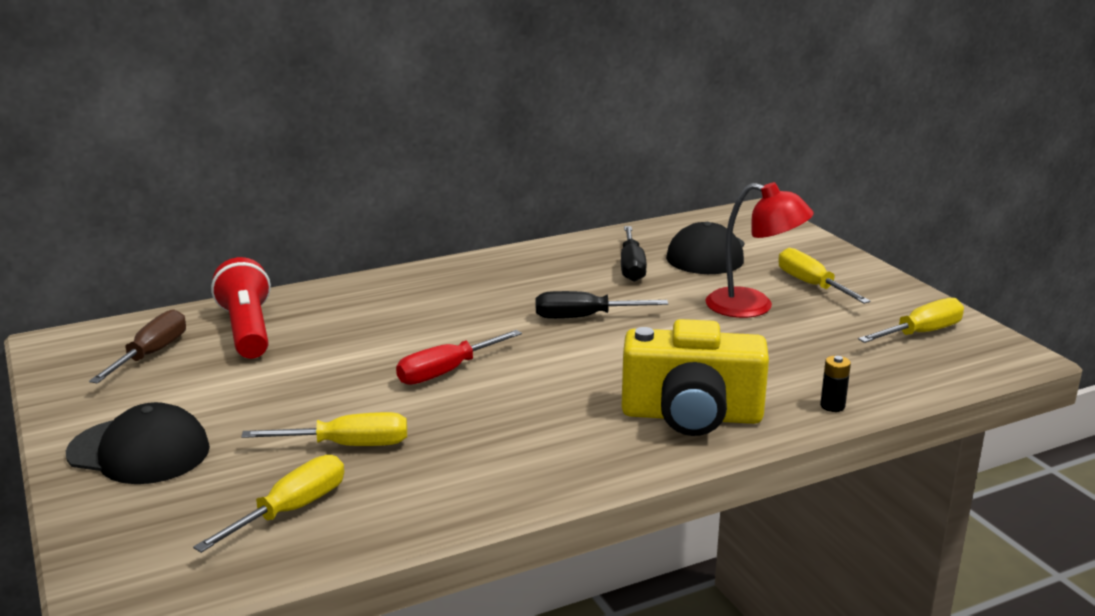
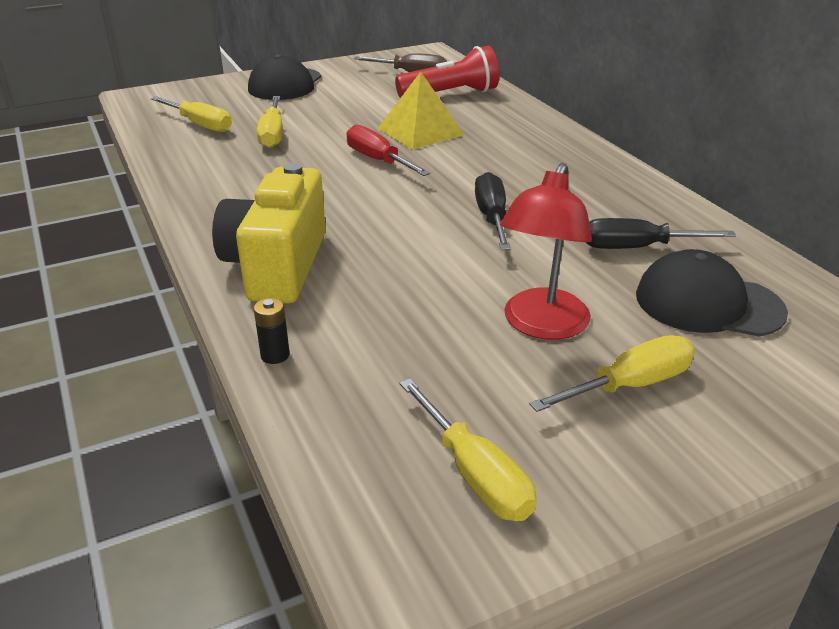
camera: 90 degrees right, 10 degrees up
(366, 348) = (420, 131): none -> yellow pyramid

